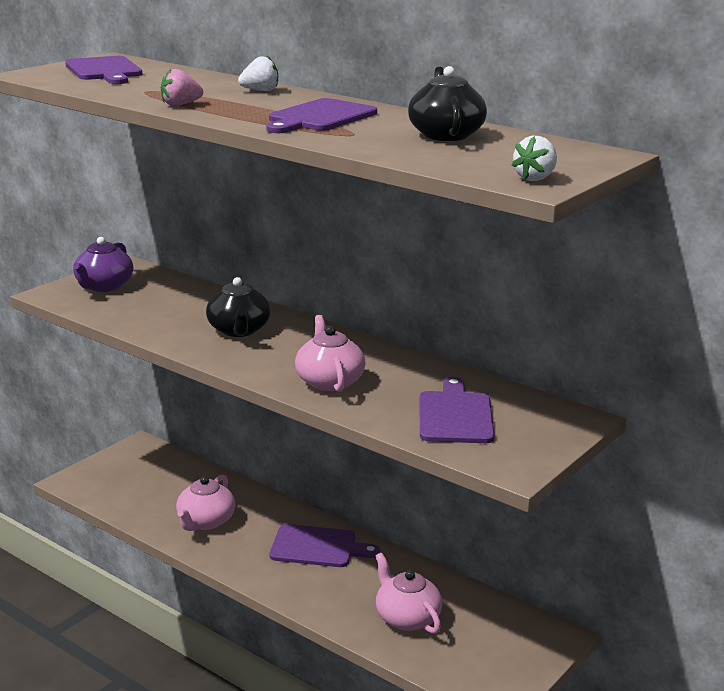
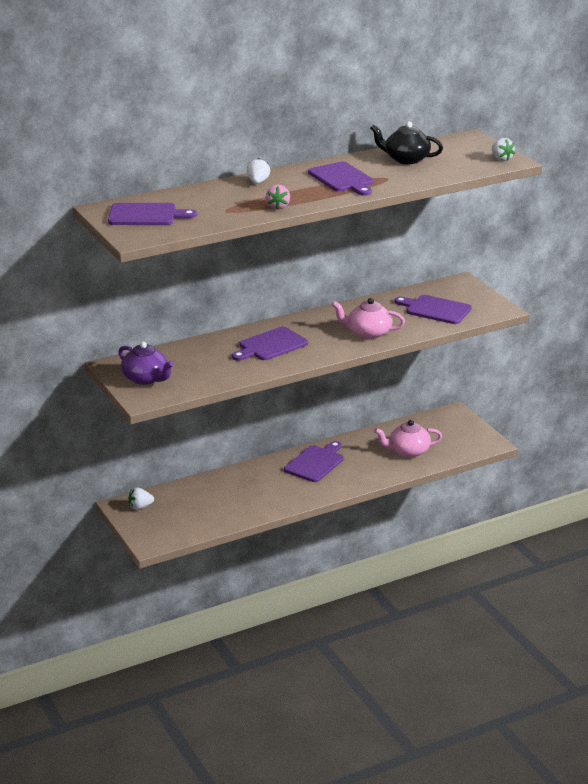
camera: 65 degrees left, 5 degrees up
(143, 456) = (140, 507): none -> white strawberry
(205, 521) = (253, 497): pink teapot -> none
(239, 330) = (270, 345): black teapot -> purple cutting board

